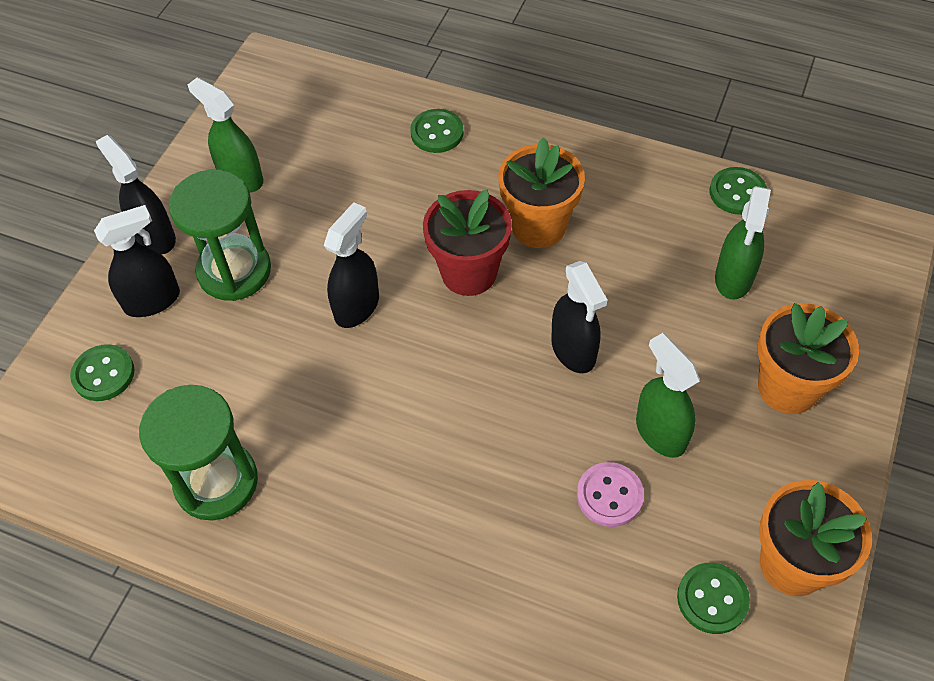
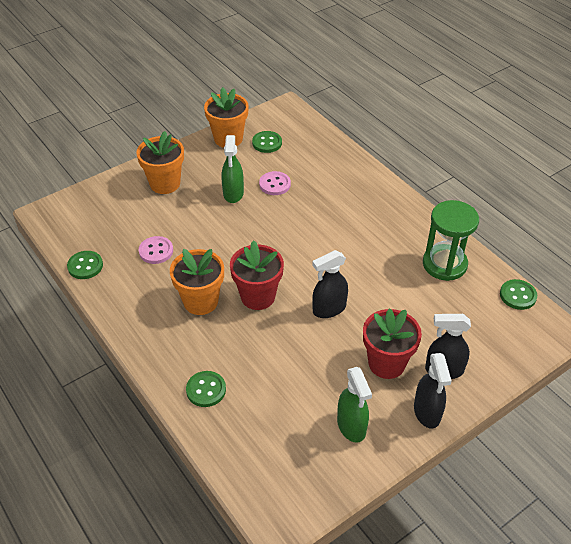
camera: 150 degrees left, 10 degrees down
(103, 374) = (487, 341): green button -> green button (518, 295)
(234, 271) = (386, 363): green hourglass -> red flower pot
(573, 350) = (239, 238): black spray bottle -> none
(670, 263) = (156, 251): none -> pink button
(733, 278) = (136, 231): green spray bottle -> none

